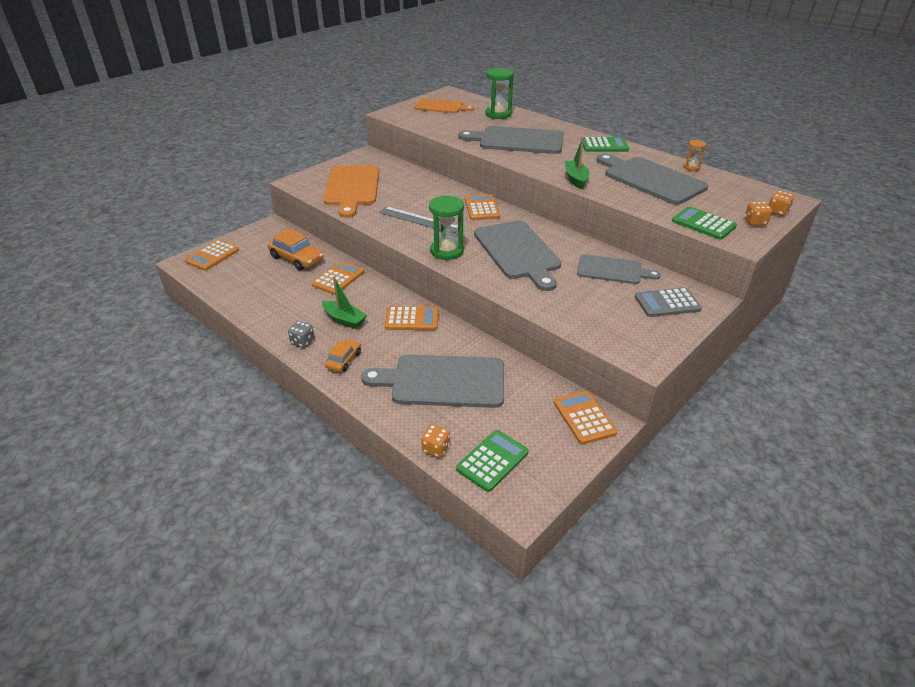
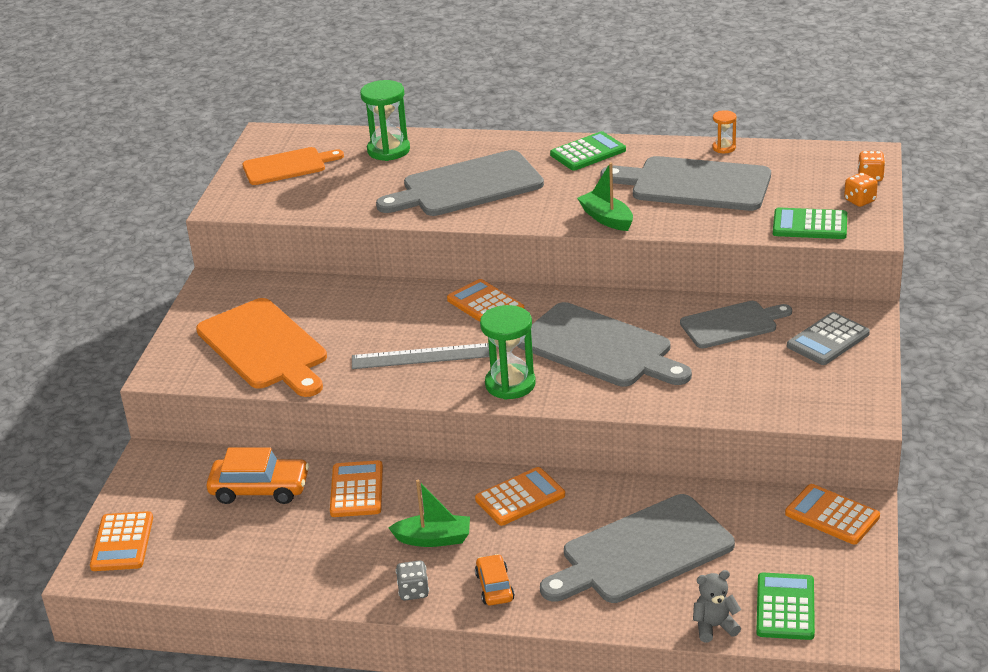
camera: 30 degrees left, 5 degrees down
(436, 449) = (714, 626): orange dice -> grey teddy bear

